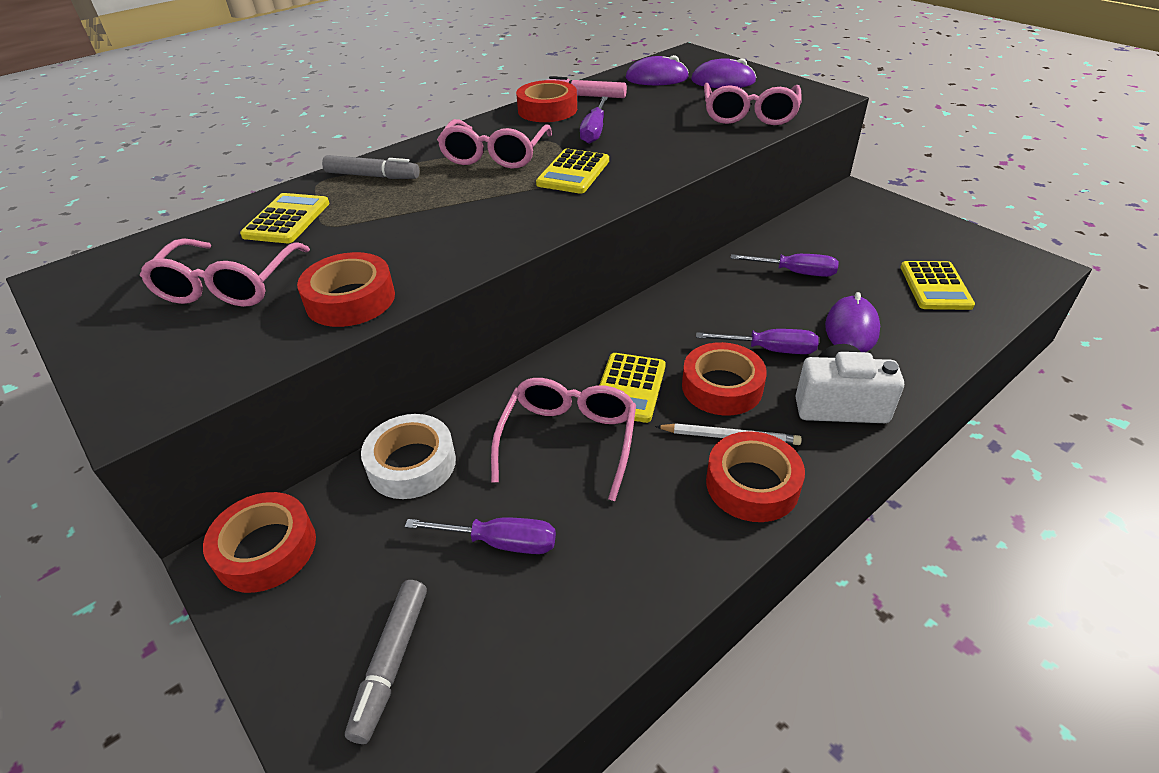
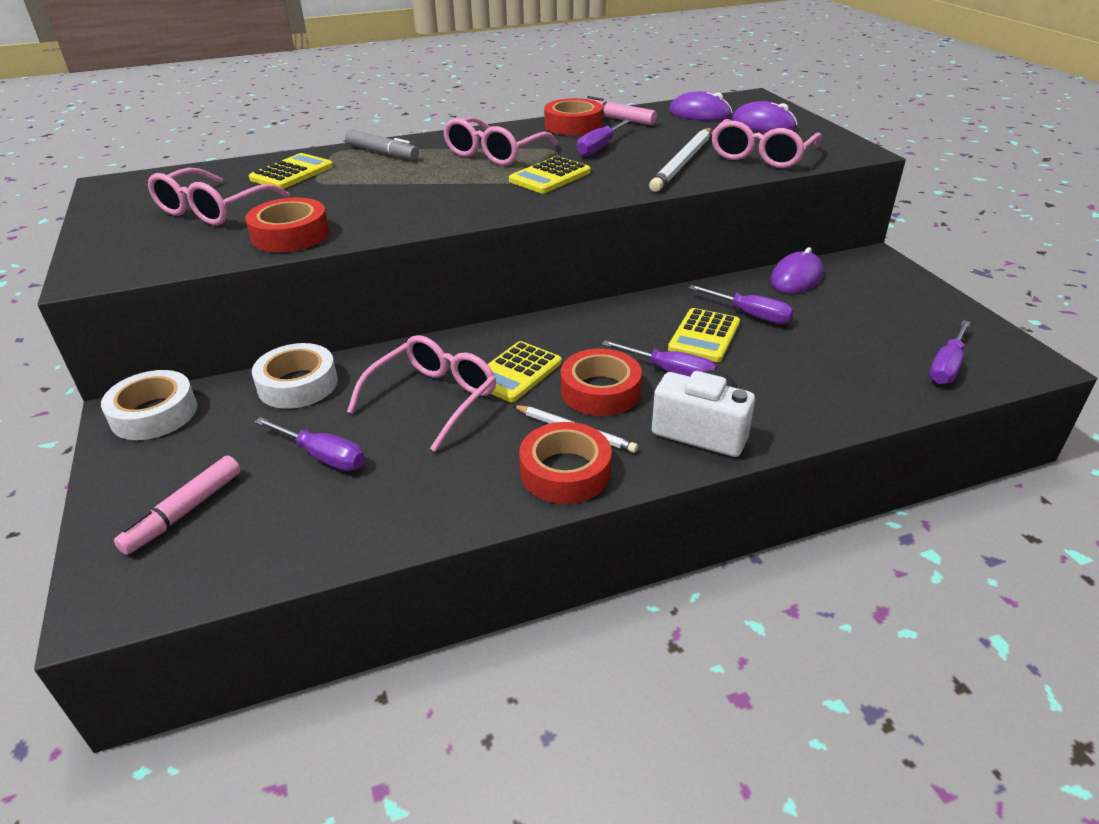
camera: 20 degrees right, 5 degrees down
(266, 549) = (154, 414): red tape -> white tape
(391, 663) = (184, 512): grey marker -> pink marker
(686, 134) = (683, 162): none -> white pencil
(851, 329) = (768, 373): purple mouse -> purple mouse (796, 278)
(935, 286) = (891, 356): yellow calculator -> yellow calculator (704, 336)
(982, 286) = (946, 367): none -> purple screwdriver

